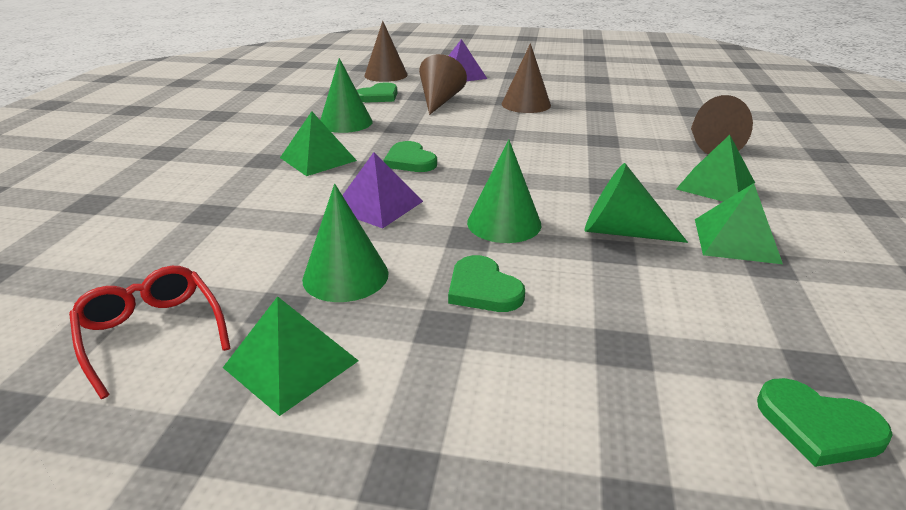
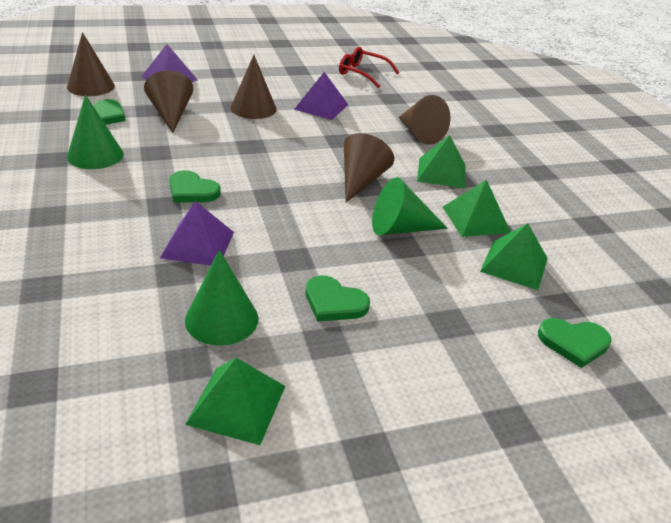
camera: 30 degrees left, 5 degrees up
(152, 333) = (97, 416): red glasses -> red glasses (363, 74)
(318, 159) = (101, 204): green pyramid -> green pyramid (514, 264)
(504, 223) = (313, 240): green cone -> none
(602, 110) = (321, 107): none -> purple pyramid
(602, 178) = (361, 180): none -> brown cone

